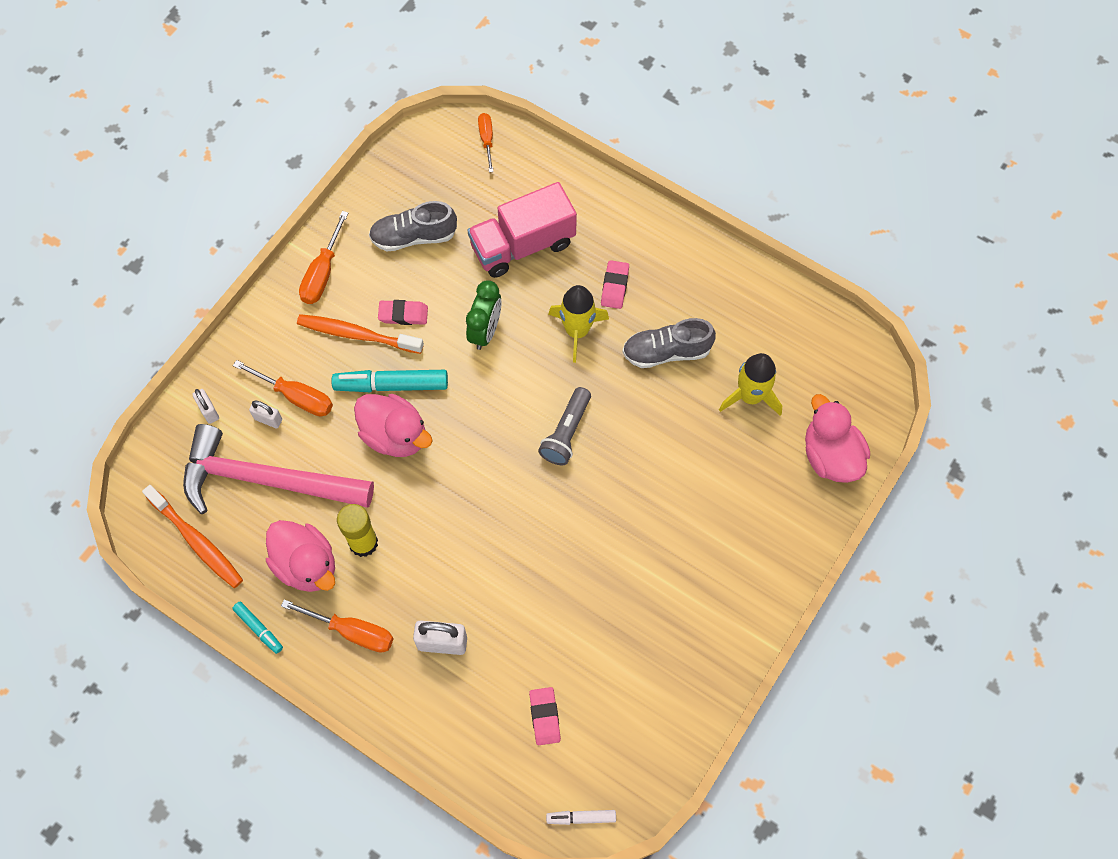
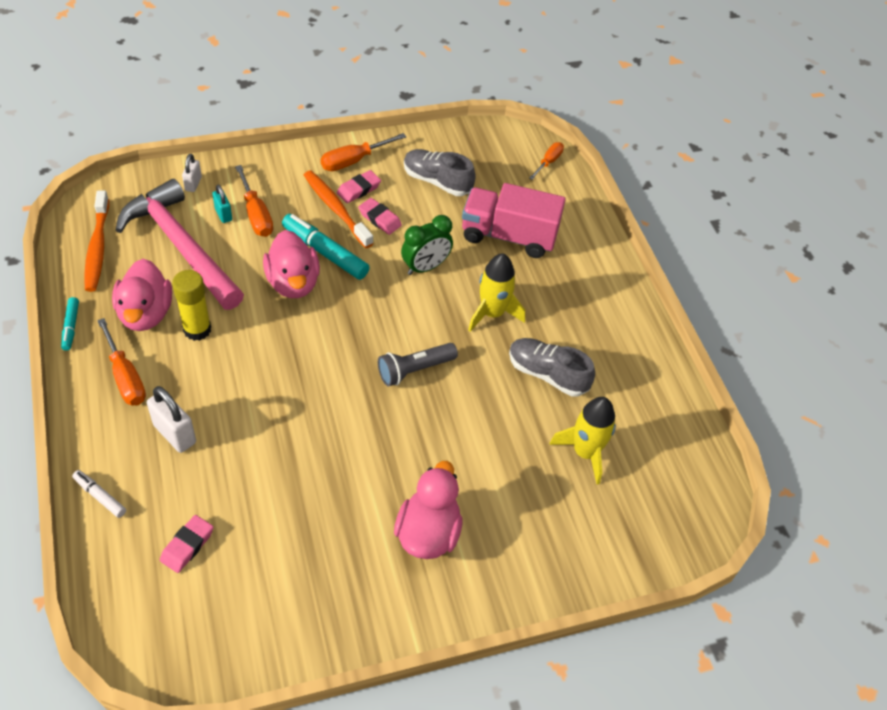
camera: 35 degrees right, 15 degrees down
(268, 419) = (223, 214): white padlock -> turquoise padlock
(581, 818) = (131, 644): white marker -> white marker (100, 496)
(614, 286) = (550, 306): pink eraser -> pink eraser (358, 189)
(830, 456) = (612, 545): pink duck -> pink duck (428, 533)

